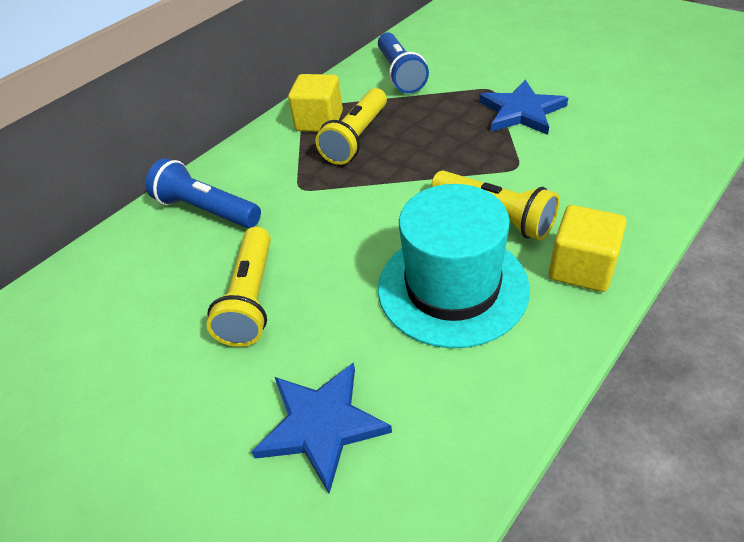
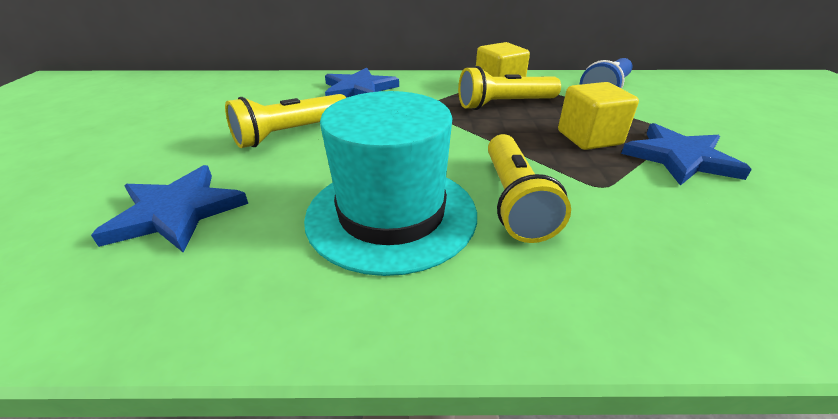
camera: 45 degrees right, 10 degrees down
(207, 210) = (359, 89): blue flashlight -> blue star
(581, 268) = (520, 293): yellow cube -> yellow cube (589, 138)

